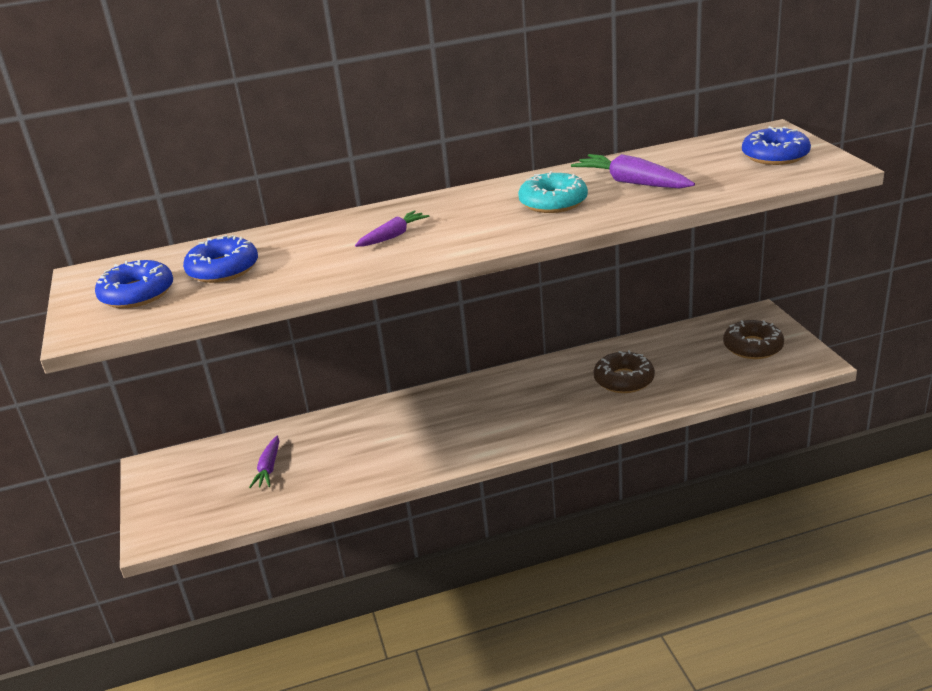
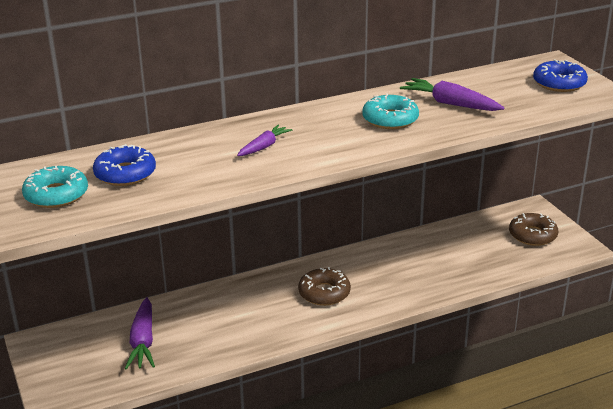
camera: 10 degrees left, 0 degrees up
(137, 294) = (56, 195): blue donut -> turquoise donut
(269, 468) = (143, 341): purple carrot -> purple carrot, size x1.58
(624, 380) = (432, 263): brown donut -> brown donut (324, 293)

